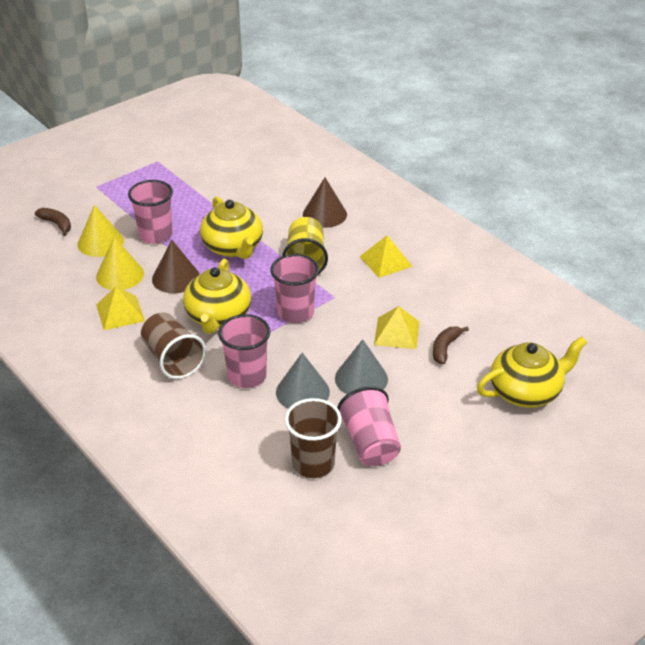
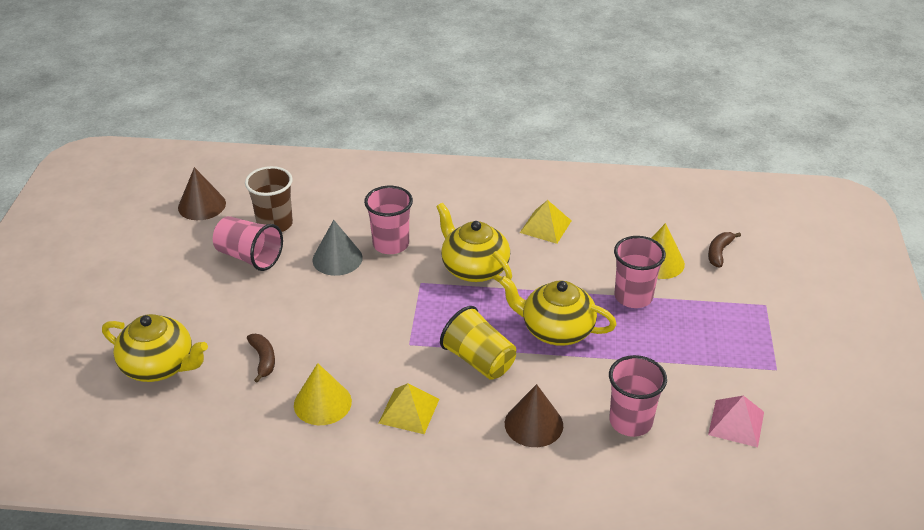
camera: 135 degrees right, 0 degrees up
(57, 224) = (719, 253): brown banana -> brown banana turned 120 degrees clockwise
(120, 275) = (596, 249): yellow cone -> yellow cone (322, 403)
(173, 359) = (457, 222): brown cup -> none
(176, 278) = (554, 275): brown cone -> brown cone (202, 205)
(223, 156) = (736, 423): none -> pink pyramid
(295, 313) = (421, 309): pink cup -> pink cup (630, 421)
(361, 378) = (305, 293): grey cone -> none
(396, 333) = (318, 346): yellow pyramid -> none
(526, 392) = (159, 366): yellow teapot -> yellow teapot turned 90 degrees counterclockwise

